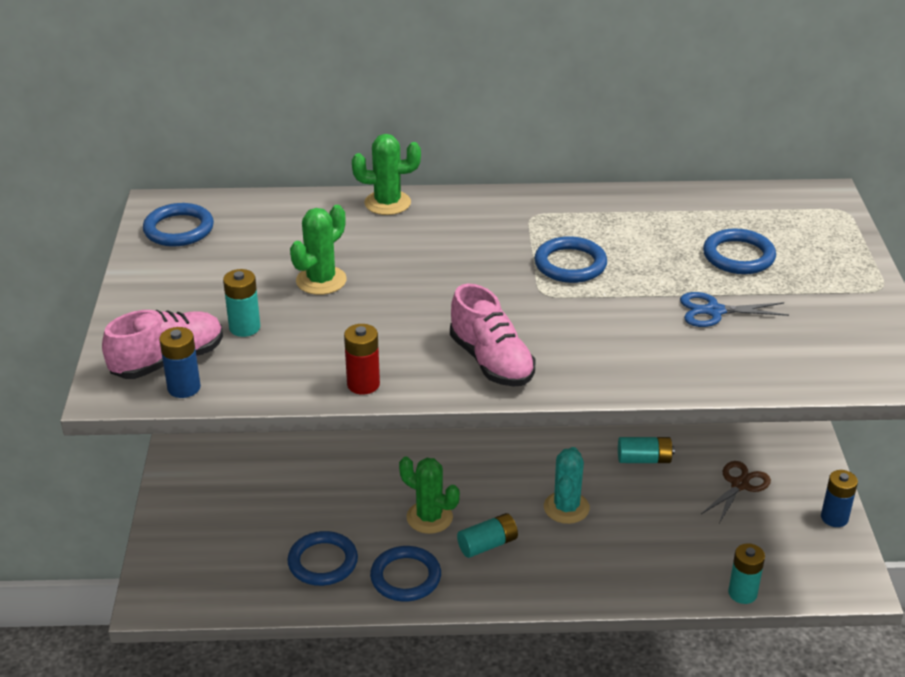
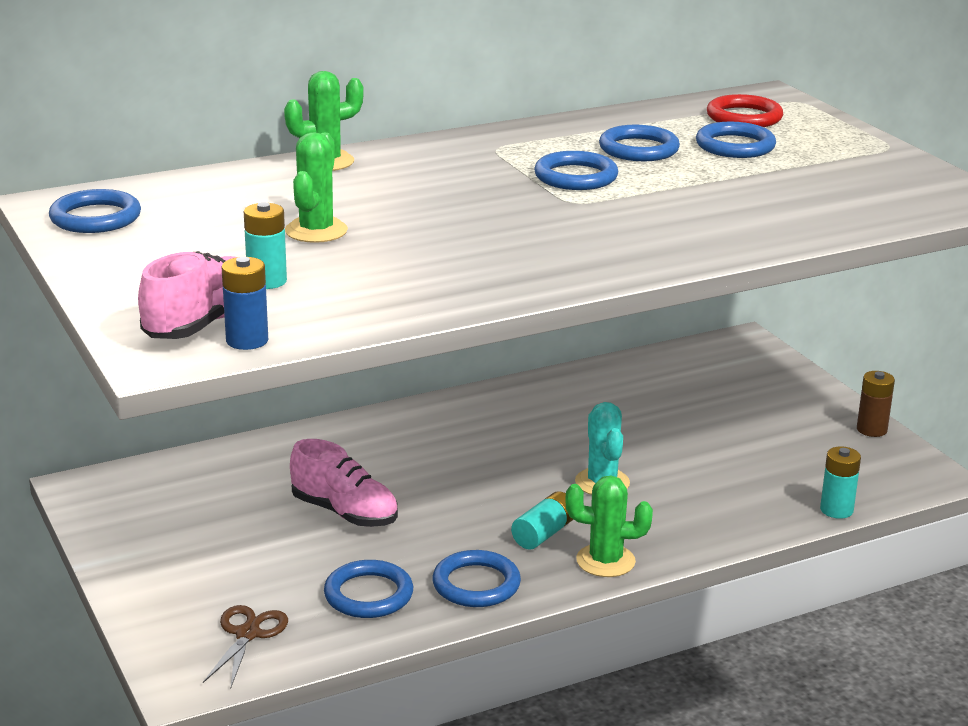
camera: 25 degrees left, 10 degrees down
(363, 384) = (455, 300): red battery -> none
(429, 517) = (459, 526): green cactus -> green cactus (605, 561)
(491, 362) = (574, 259): pink shoe -> pink shoe (344, 513)
(644, 459) = (649, 424): turquoise battery -> none
(650, 242) = (638, 149): none -> blue ring
(714, 311) = (755, 187): blue scissors -> none
(739, 485) = (760, 424): brown scissors -> brown scissors (247, 634)
(777, 221) = (744, 117): none -> red ring
(834, 518) = (871, 429): blue battery -> brown battery

